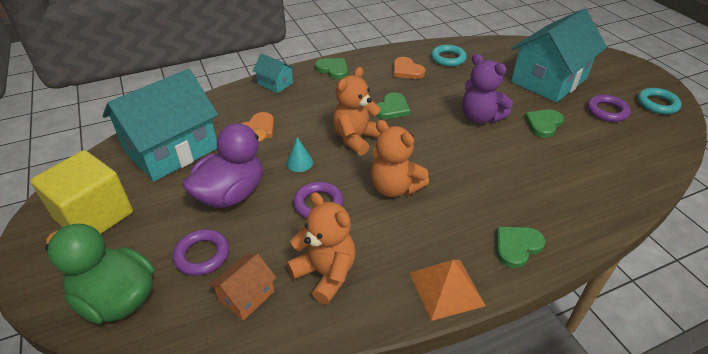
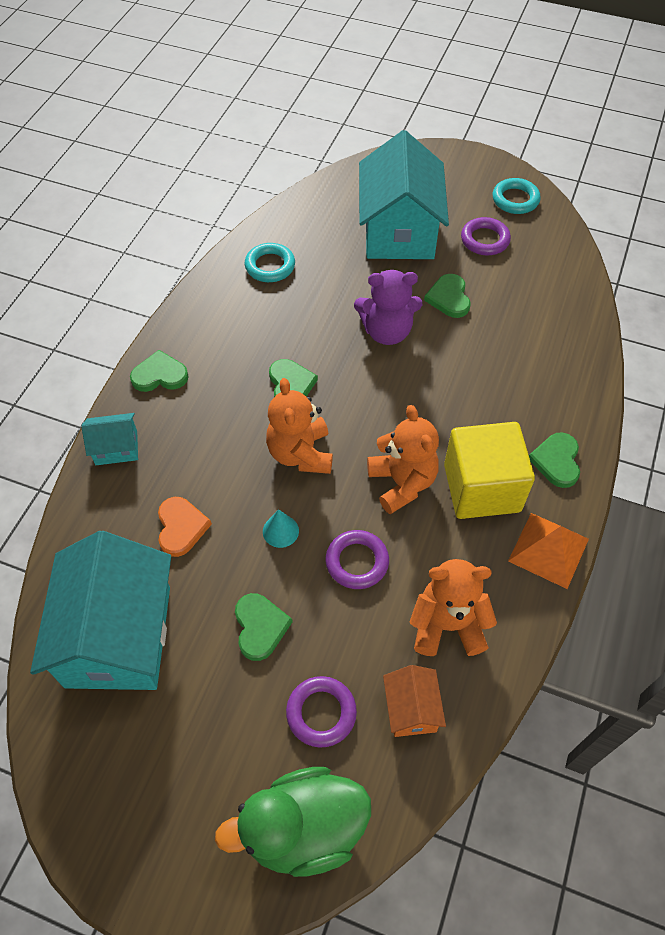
camera: 45 degrees left, 15 degrees up
(94, 216) = (150, 784): yellow cube -> yellow cube (482, 488)
(231, 194) = (260, 627): purple duck -> green heart
(395, 187) = (402, 483): orange teddy bear -> orange teddy bear turned 105 degrees counterclockwise
(407, 70) = (245, 316): orange heart -> none

